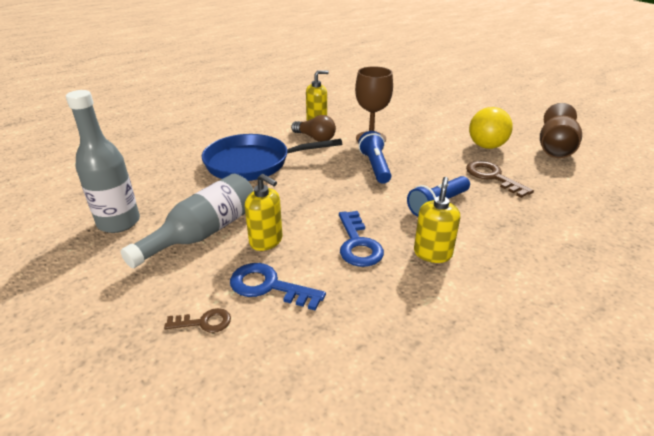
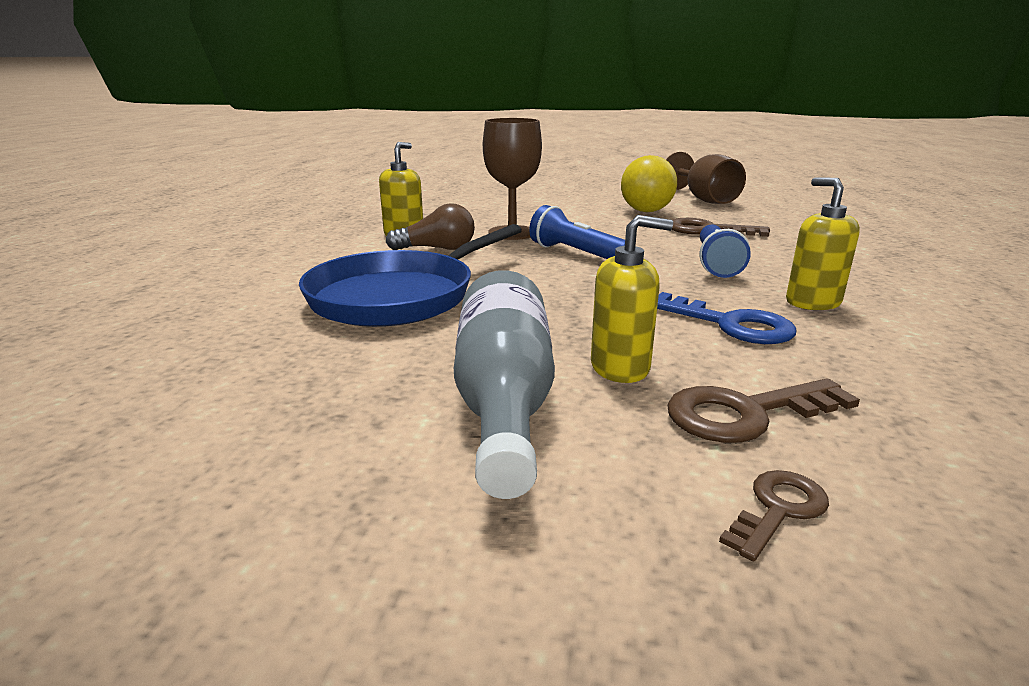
camera: 40 degrees left, 10 degrees down
(119, 222) = (290, 460): grey bottle -> none
(268, 286) = (745, 414): blue key -> brown key

